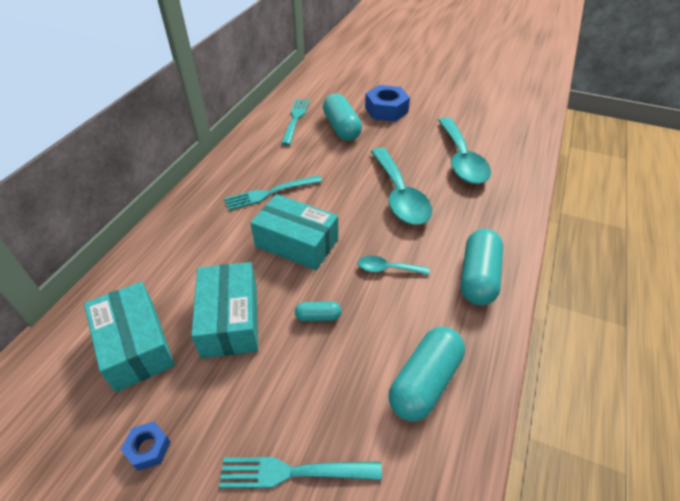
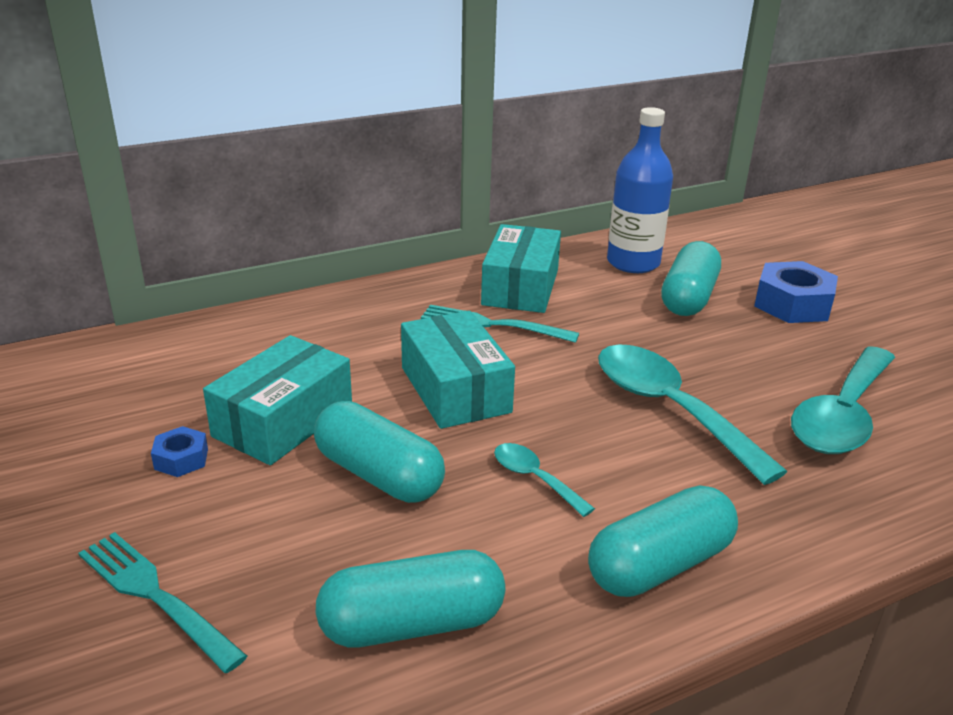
camera: 40 degrees right, 15 degrees down
(135, 345) = (172, 389): turquoise box -> turquoise box (520, 287)
(148, 448) = (71, 479): blue nut -> blue nut (181, 459)
(295, 119) = (633, 263): turquoise fork -> blue bottle
(318, 316) = (378, 475): turquoise capsule -> turquoise capsule, size x2.06
(399, 195) = (670, 409): turquoise spoon -> turquoise spoon turned 120 degrees clockwise

